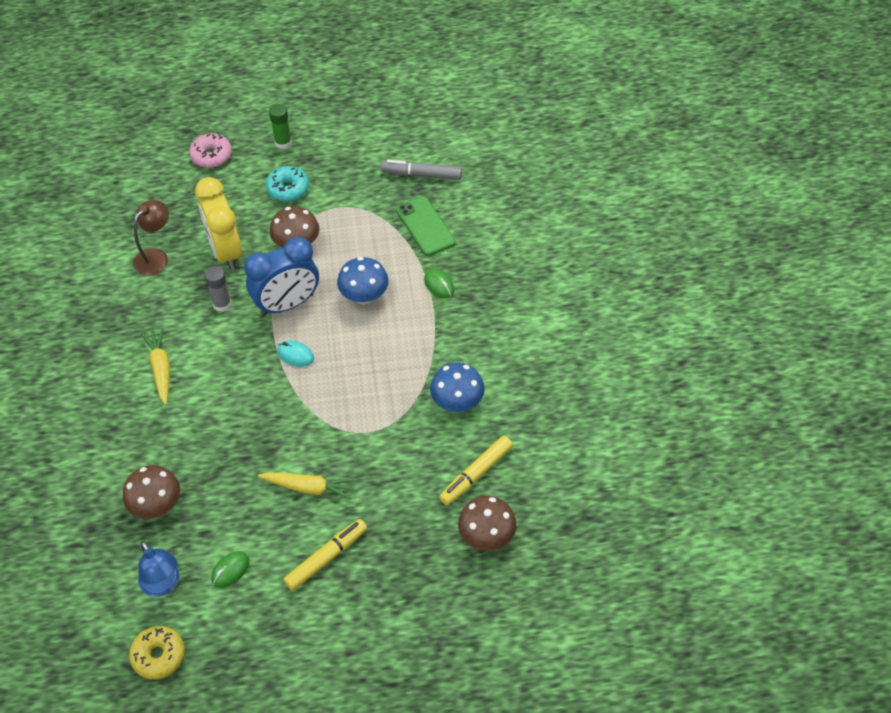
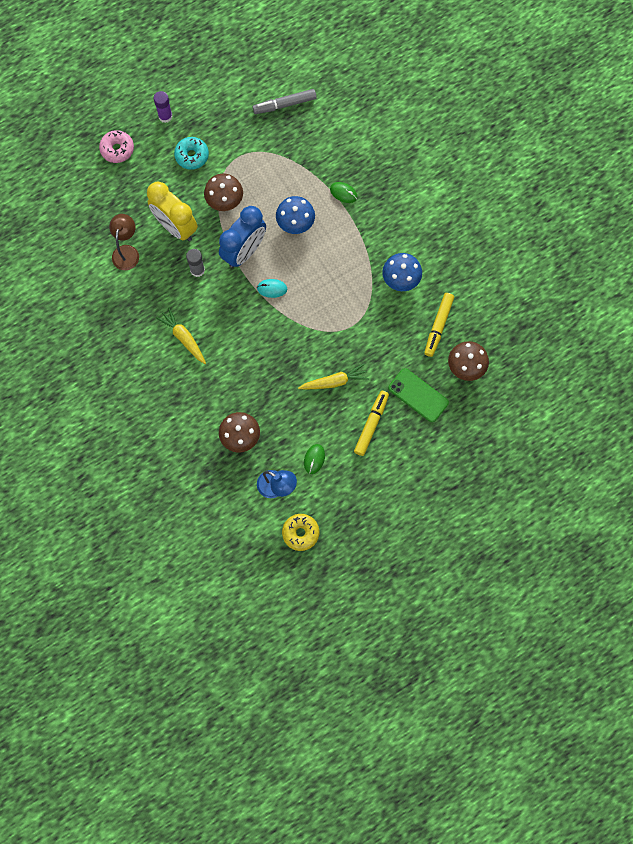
camera: 25 degrees left, 20 degrees up
(283, 142) = (165, 116): green glue stick -> purple glue stick
(425, 226) = (309, 148): green phone -> green phone (418, 395)

